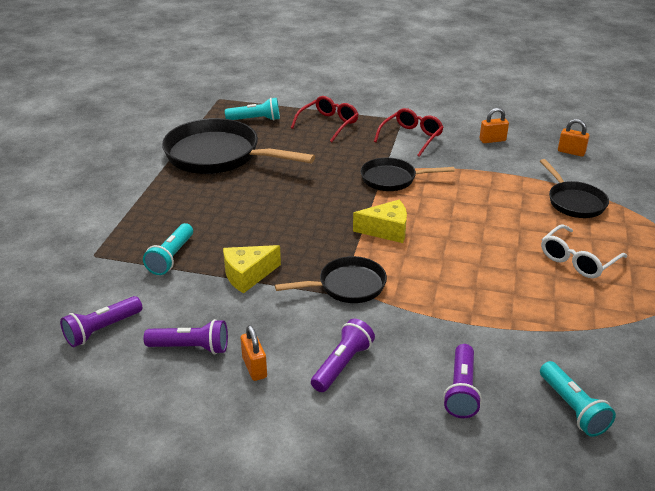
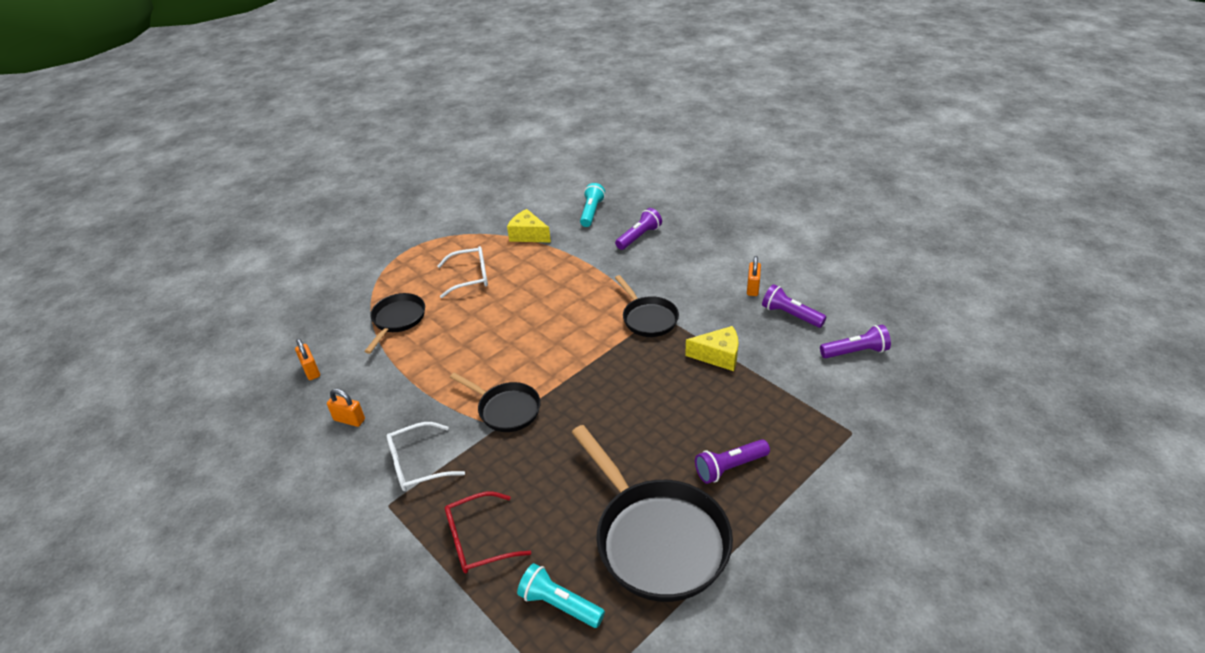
camera: 145 degrees left, 5 degrees up
(171, 257) = (776, 399): turquoise flashlight -> none
(342, 364) = (695, 271): purple flashlight -> purple flashlight (729, 467)
(347, 286) = (648, 318): black pan -> black pan turned 135 degrees counterclockwise
(386, 230) = (572, 354): yellow cheese -> yellow cheese (528, 235)
(411, 137) = (417, 464): red glasses -> white glasses

